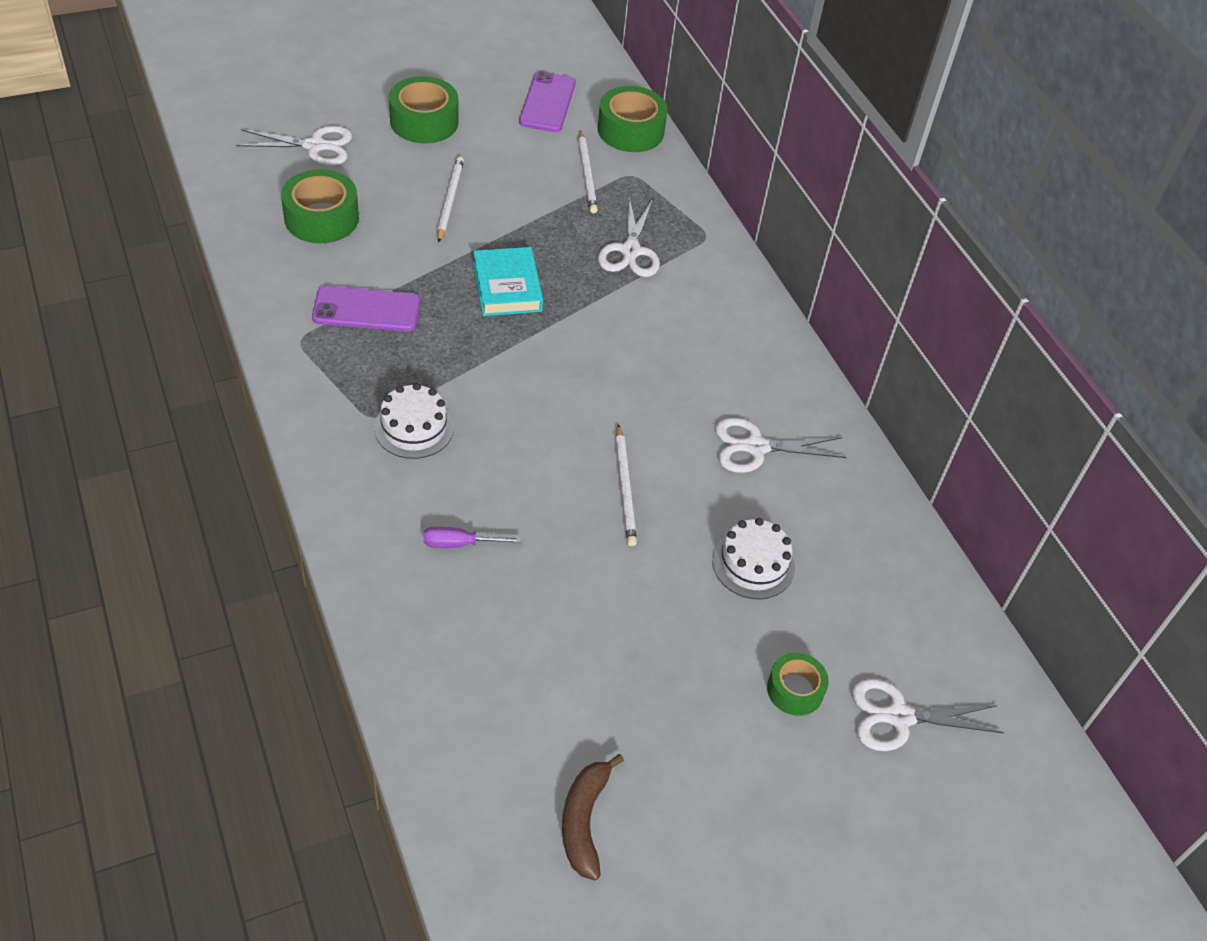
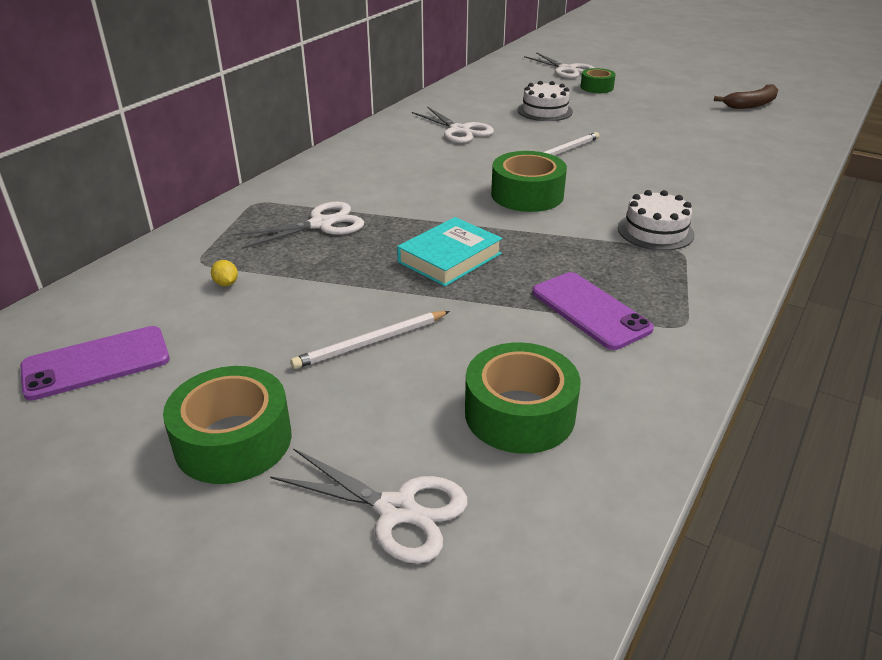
camera: 120 degrees left, 15 degrees down
(315, 146) = (397, 510): white scissors -> white scissors turned 150 degrees clockwise
(459, 544) = (698, 180): purple screwdriver -> none
(587, 174) = (226, 283): white pencil -> yellow lemon
(630, 130) = (113, 289): green tape -> green tape (527, 195)

